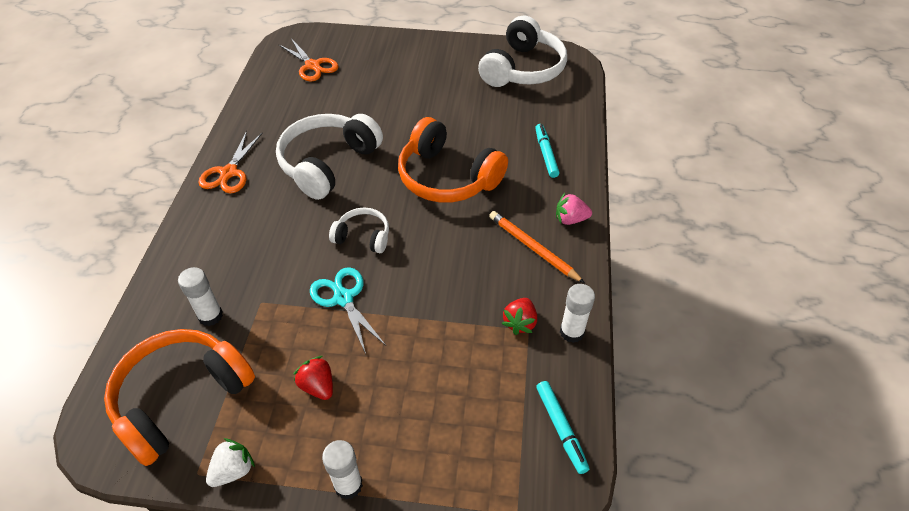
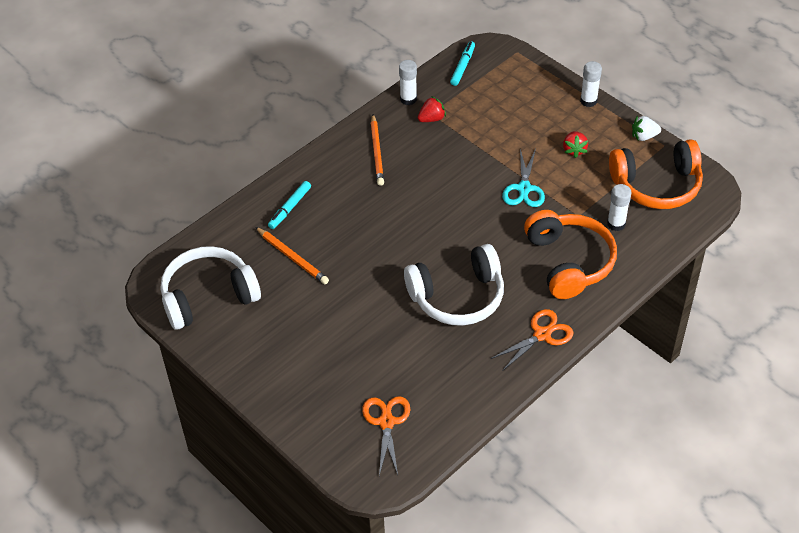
camera: 140 degrees left, 0 degrees up
(363, 237) = (479, 221): white headphones -> none
(447, 177) = (380, 231): orange headphones -> orange headphones (569, 262)
(495, 121) = (292, 257): none -> orange pencil
(570, 219) = (332, 155): pink strawberry -> none

